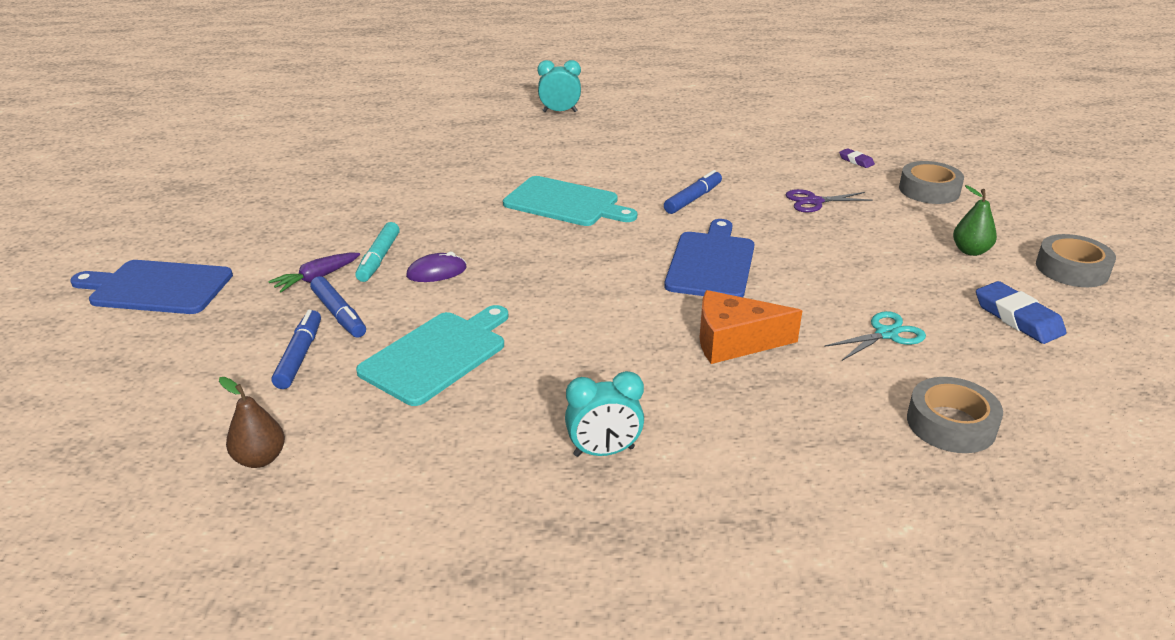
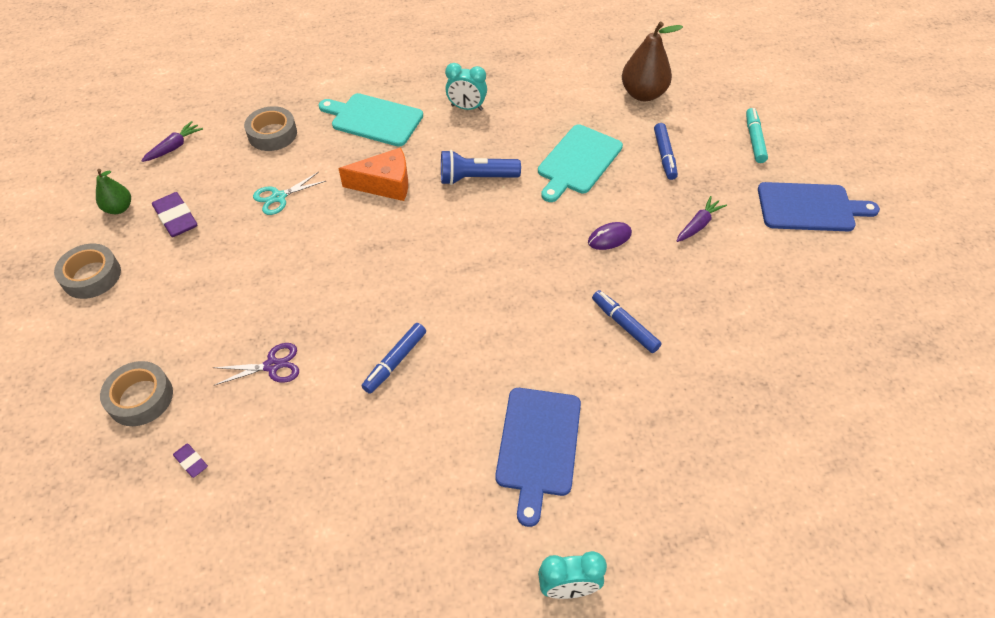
camera: 175 degrees right, 20 degrees up
(260, 459) = (643, 94): brown pear -> brown pear, size x1.71
(339, 314) = (660, 191): blue marker -> blue marker (624, 325)
(379, 259) = (663, 250): turquoise marker -> turquoise marker (754, 139)
(565, 203) = (523, 344): turquoise cutting board -> turquoise cutting board (374, 119)
(598, 342) = (476, 178): none -> blue flashlight
(604, 452) = (467, 108): turquoise clock -> turquoise clock turned 150 degrees counterclockwise
(711, 263) = (389, 263): blue cutting board -> blue cutting board (538, 446)
(970, 251) = (162, 295): green pear -> green pear (119, 208)
(1017, 318) = (176, 218): blue eraser -> purple eraser
(1110, 412) = (174, 147): none -> purple carrot

